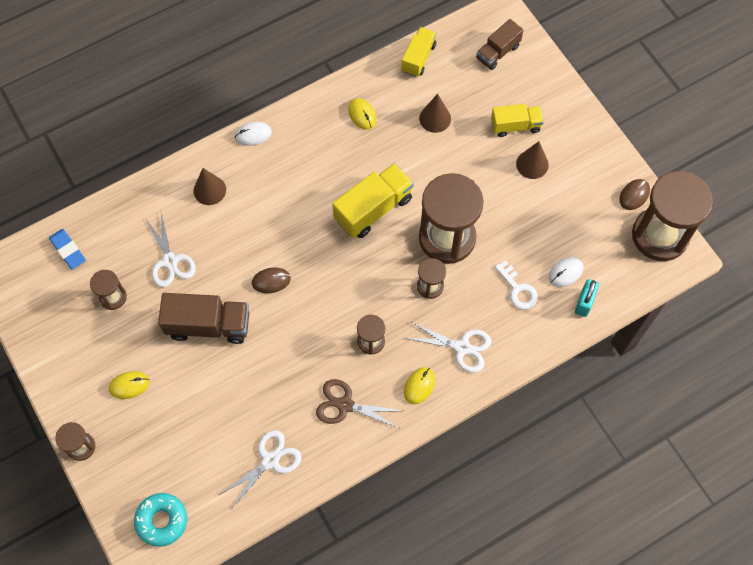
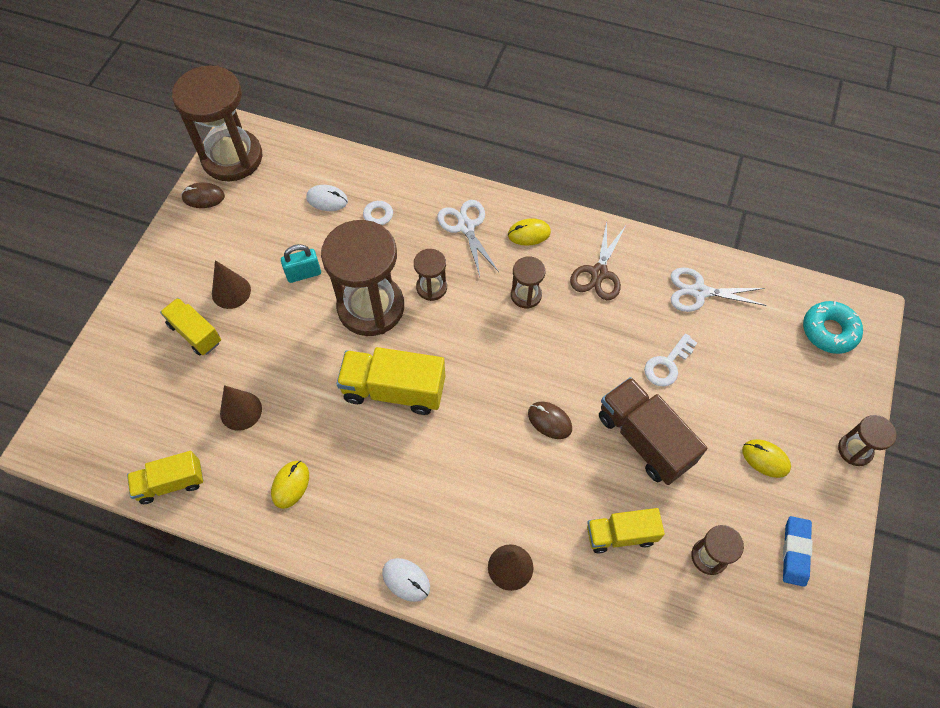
camera: 130 degrees left, 5 degrees down
(68, 250) = (712, 657): blue eraser -> blue eraser (795, 552)
(170, 261) = (620, 535): white scissors -> yellow truck
(240, 386) = (667, 364): none -> white key
(345, 405) = (599, 273): brown scissors -> brown scissors turned 45 degrees clockwise
(498, 52) = (108, 410): brown truck -> none
(584, 302) = (345, 171): turquoise padlock -> turquoise padlock (304, 274)

